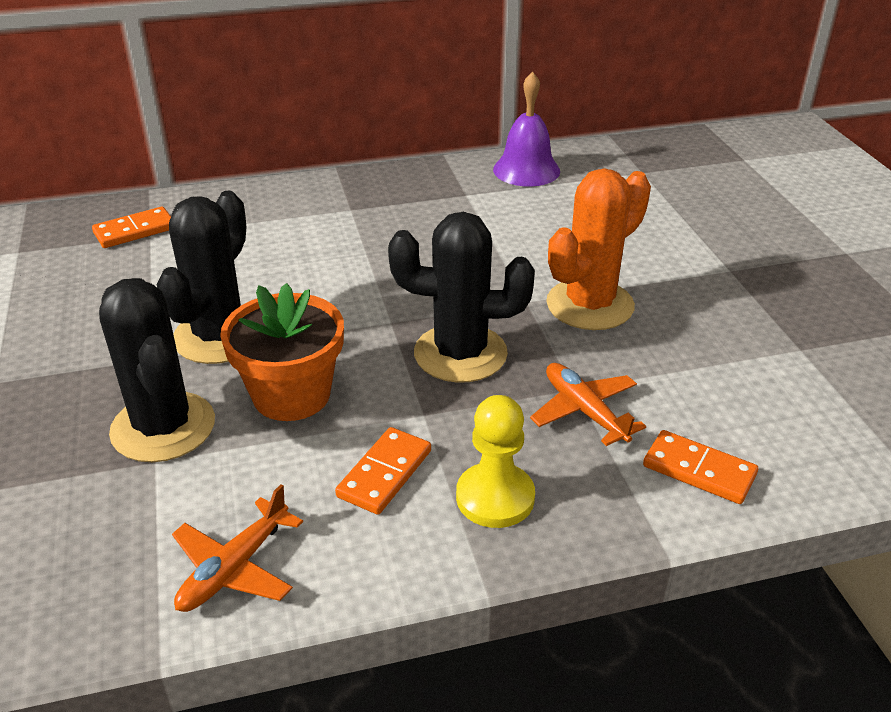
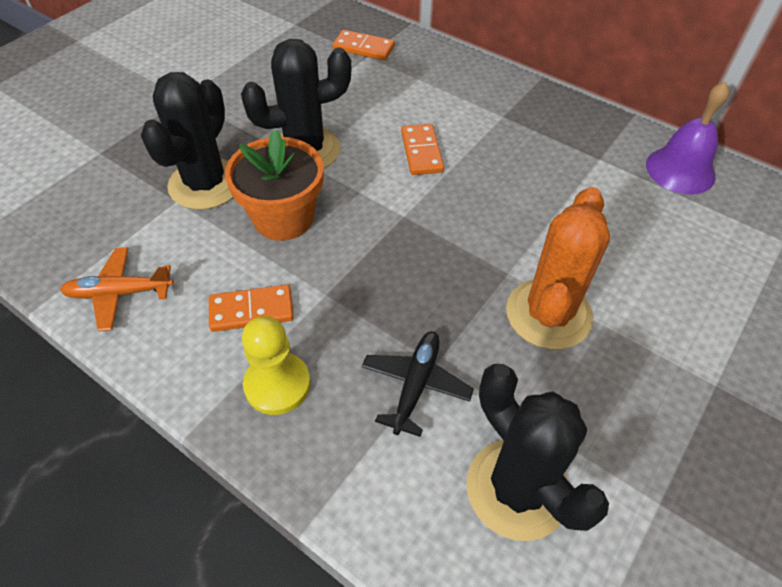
camera: 50 degrees right, 15 degrees up
(460, 353) = (407, 273): black cactus -> black cactus (517, 488)
(584, 411) = (415, 384): orange plane -> black plane
(590, 305) = (548, 314): orange cactus -> orange cactus turned 75 degrees counterclockwise
(699, 470) = (416, 502): orange domino -> orange domino (421, 152)

